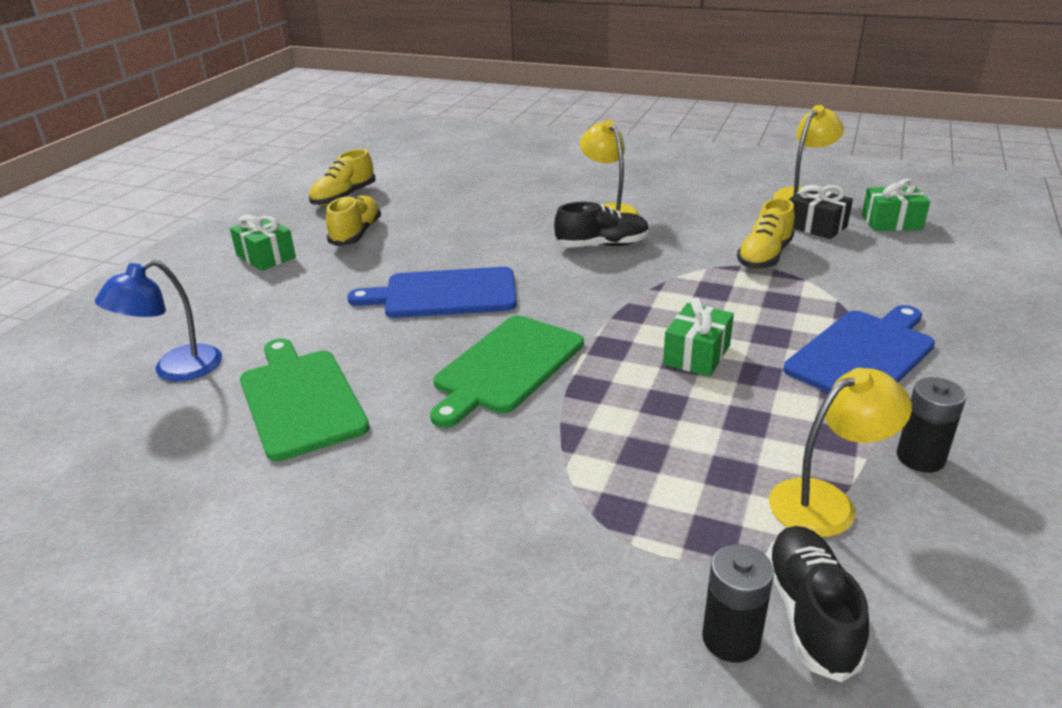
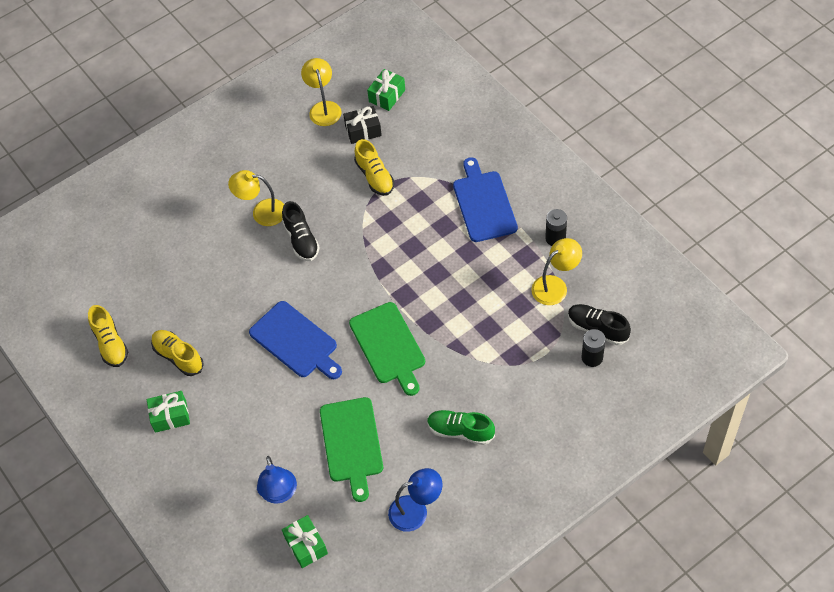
camera: 55 degrees left, 25 degrees up
(190, 522) = (416, 510): none -> blue lamp
(300, 399) = (352, 443): green cutting board -> green cutting board turned 105 degrees counterclockwise
(397, 509) = (460, 431): none -> green shoe
(444, 294) = (296, 341): blue cutting board -> blue cutting board turned 75 degrees counterclockwise
(602, 245) = (301, 240): black shoe -> black shoe turned 135 degrees clockwise
(696, 355) = (437, 265): green gift -> green gift (306, 545)
(826, 501) = (555, 286): yellow lamp -> yellow lamp turned 45 degrees clockwise

